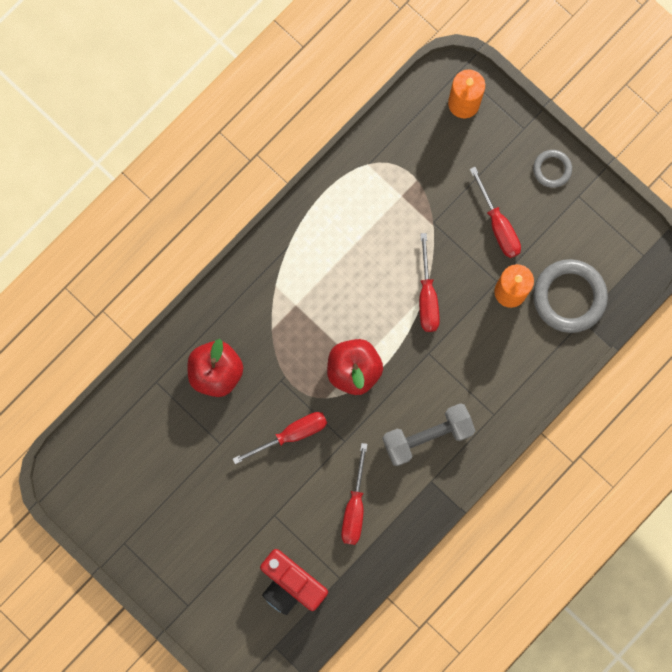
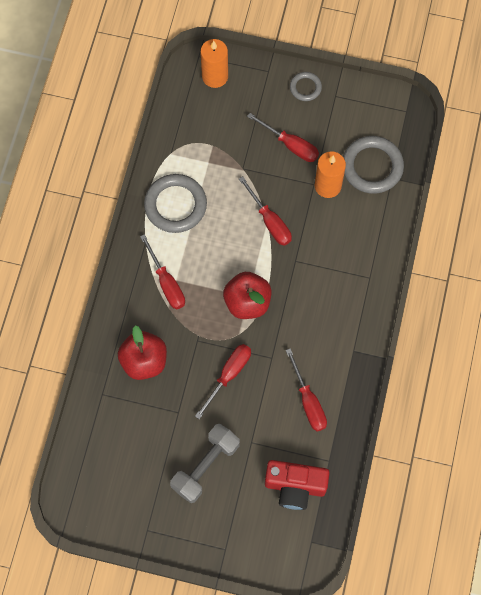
camera: 30 degrees left, 10 degrees down
(284, 302) = (166, 283): none -> red screwdriver
(341, 224) = (175, 205): none -> grey ring
(427, 436) = (330, 320): grey dumbbell -> grey dumbbell (205, 466)

